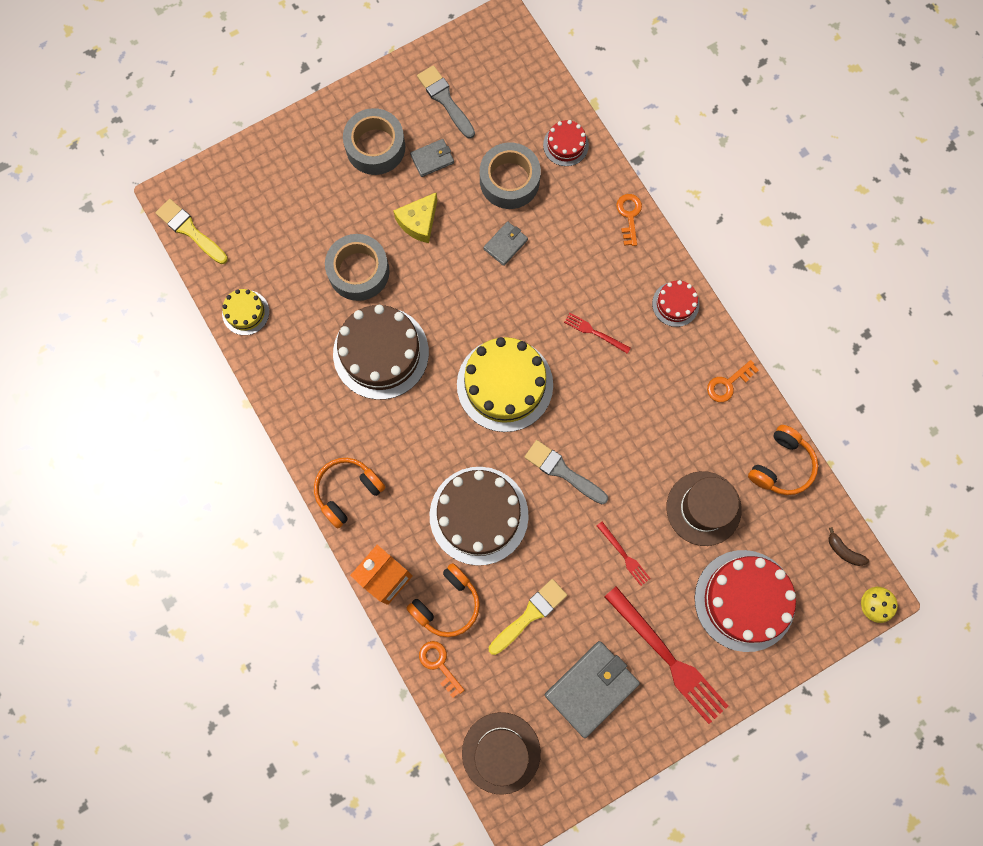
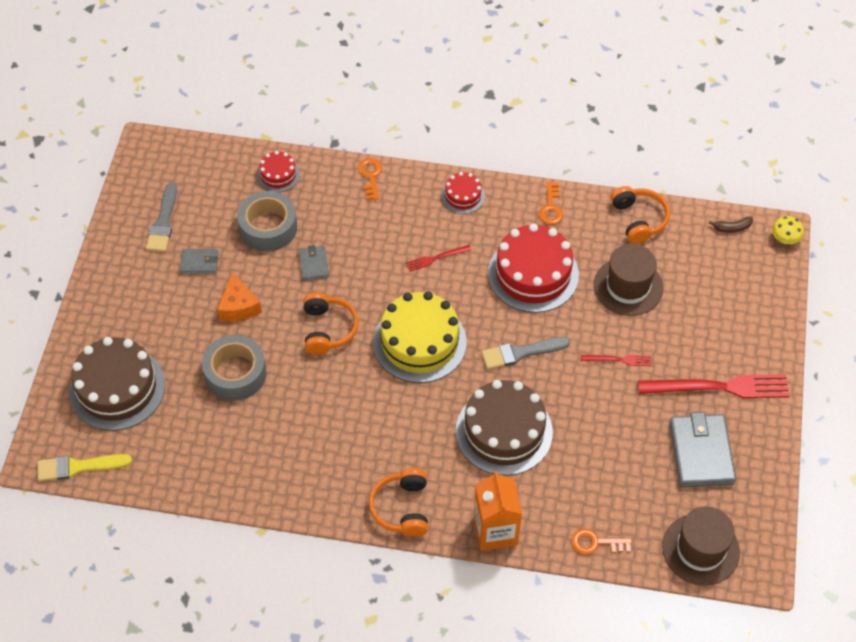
camera: 50 degrees left, 20 degrees down
(245, 312) = (187, 476): yellow cake -> none
(375, 147) = (150, 292): grey tape -> none
(381, 353) = (314, 405): brown cake -> brown cake (117, 388)
(419, 222) = (238, 306): yellow cheese -> orange cheese
(432, 159) = (199, 263): grey wallet -> grey wallet turned 75 degrees clockwise
(445, 100) = (163, 222): grey brush -> grey brush turned 90 degrees counterclockwise
(447, 604) = (553, 503): orange headphones -> orange headphones (328, 329)
(530, 615) = (610, 453): yellow brush -> none
(629, 216) = (370, 176): orange key -> orange key turned 45 degrees clockwise
(744, 600) = (717, 310): red cake -> red cake (533, 274)

